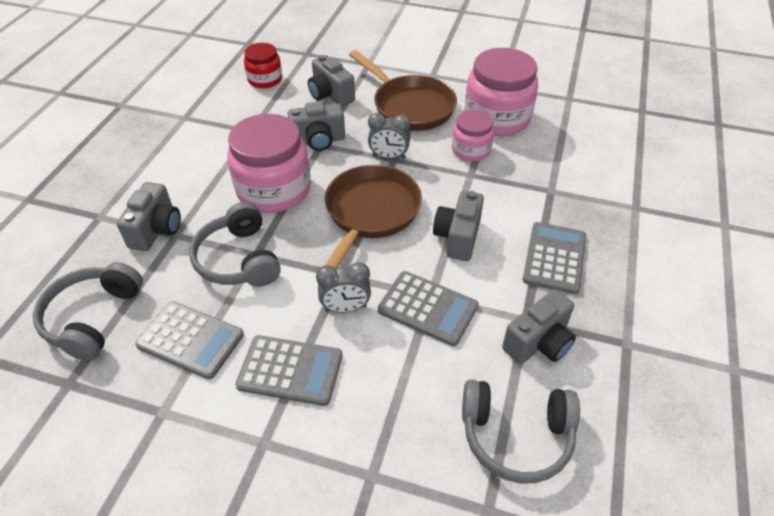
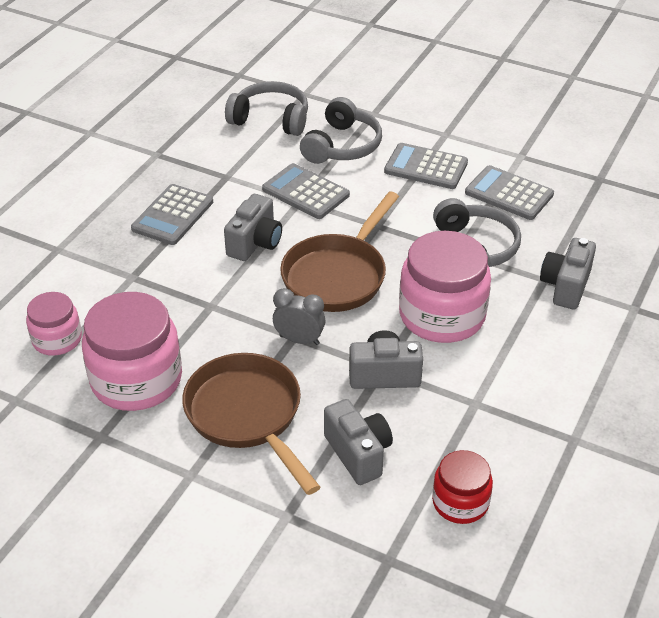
camera: 170 degrees left, 5 degrees down
(92, 318) = (599, 218): grey headphones -> grey headphones (342, 146)
(345, 308) = (376, 200): grey clock -> none
(471, 150) = (195, 337): pink jar -> pink jar (57, 339)
(539, 343) = (225, 162): grey camera -> none

